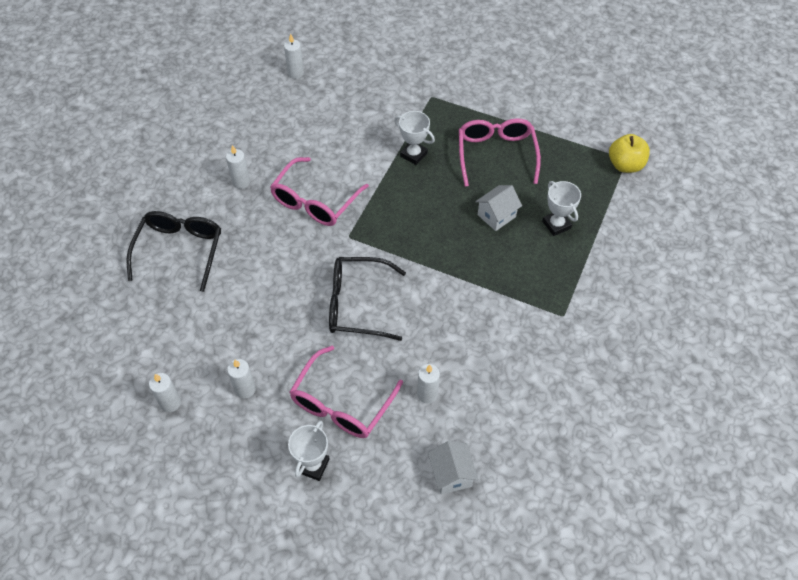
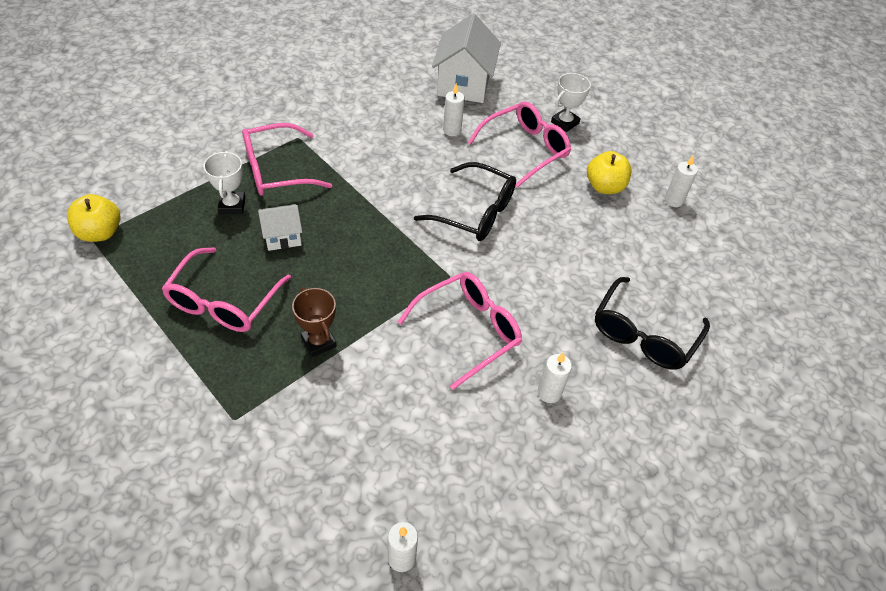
camera: 160 degrees left, 5 degrees down
(245, 389) = (604, 187): white candle -> yellow apple
(413, 154) = (318, 342): white trophy -> brown trophy
(451, 474) = (464, 84): white house -> white house, size x1.84
(551, 272) = (277, 170): none -> pink glasses

